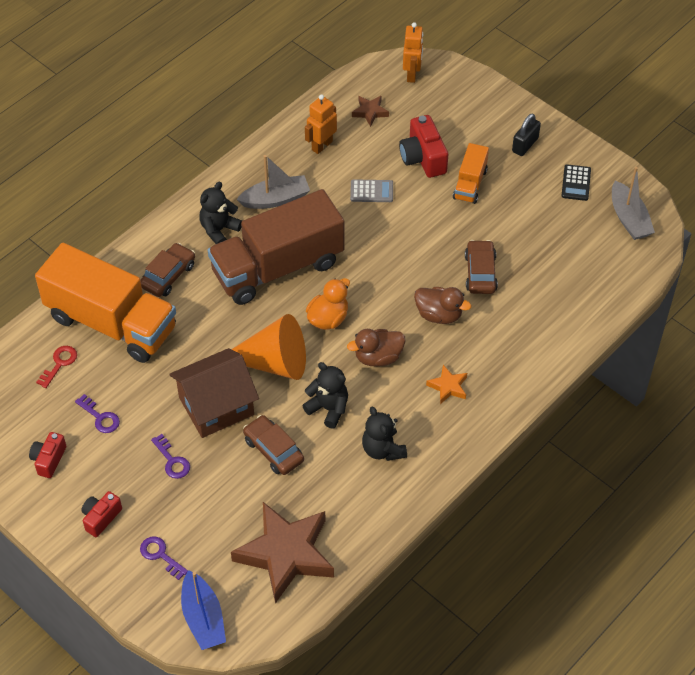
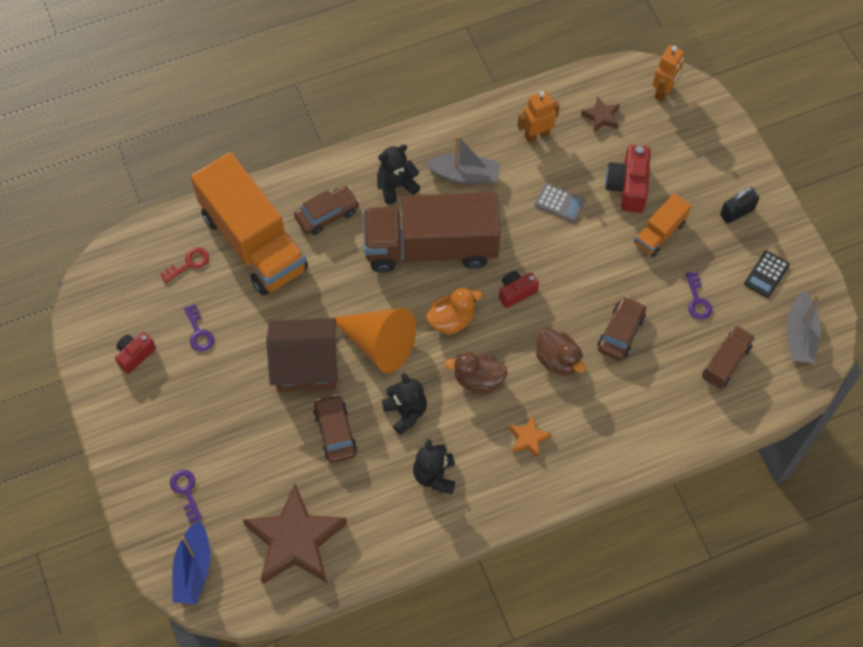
camera: 25 degrees right, 10 degrees up
(101, 518) = (152, 431): red camera -> red camera (516, 292)
(172, 460) = (240, 403): purple key -> purple key (697, 300)
(580, 263) = (725, 363): none -> brown truck

